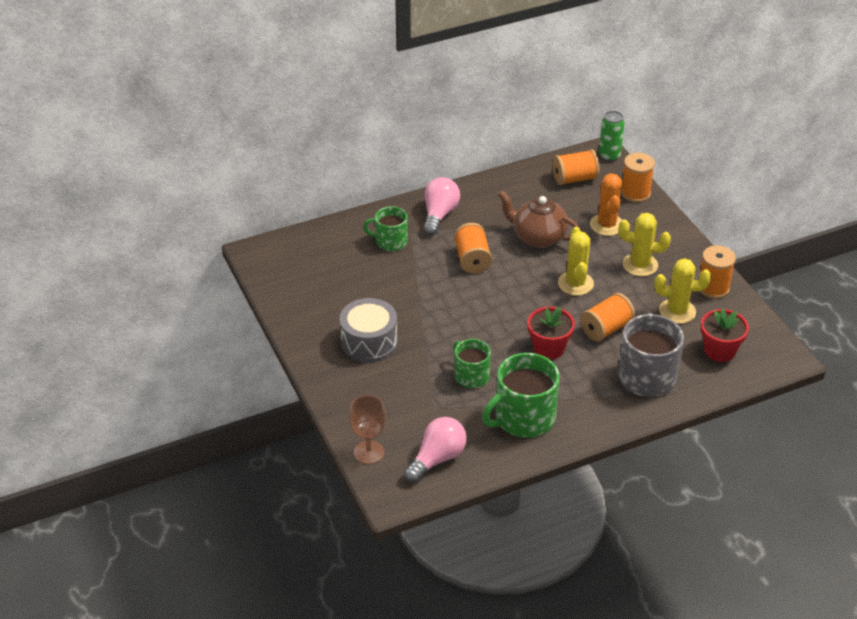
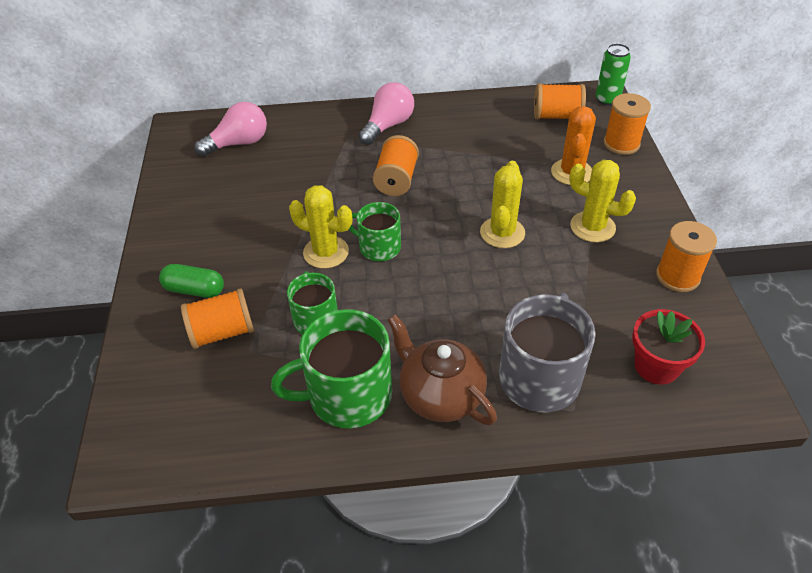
camera: 20 degrees right, 5 degrees up
(365, 377) = (195, 290): none -> green capsule
(369, 342) = (226, 248): grey drum -> none
(369, 452) = (133, 390): brown goblet -> none
(390, 241) = (320, 143): green mug -> green mug (379, 247)
(437, 459) = (207, 424): pink light bulb -> pink light bulb (238, 143)
(538, 237) = (484, 170): brown teapot -> brown teapot (440, 395)
(549, 348) = (429, 306): red flower pot -> none
(606, 329) = (514, 298): orange spool -> orange spool (222, 332)
(677, 311) = (617, 297): yellow cactus -> yellow cactus (326, 252)

